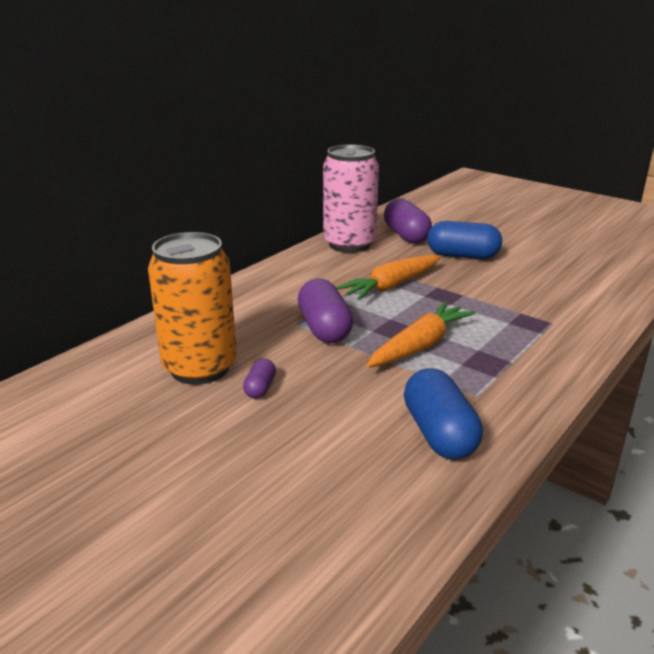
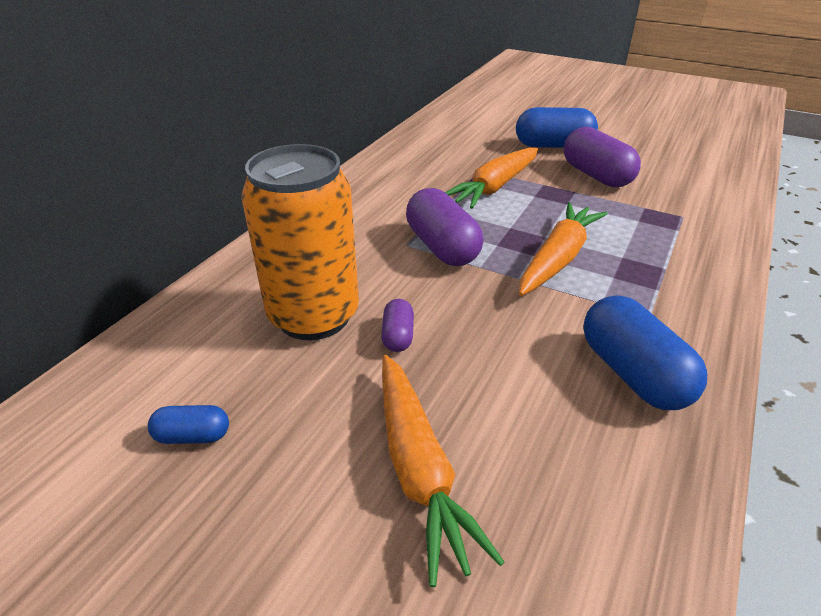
camera: 10 degrees left, 10 degrees up
(84, 436) = (193, 436): none -> blue capsule
(239, 475) = (419, 468): none -> orange carrot
(349, 244) = (427, 141): pink can -> none
(406, 235) = (484, 127): purple capsule -> purple capsule (596, 175)

